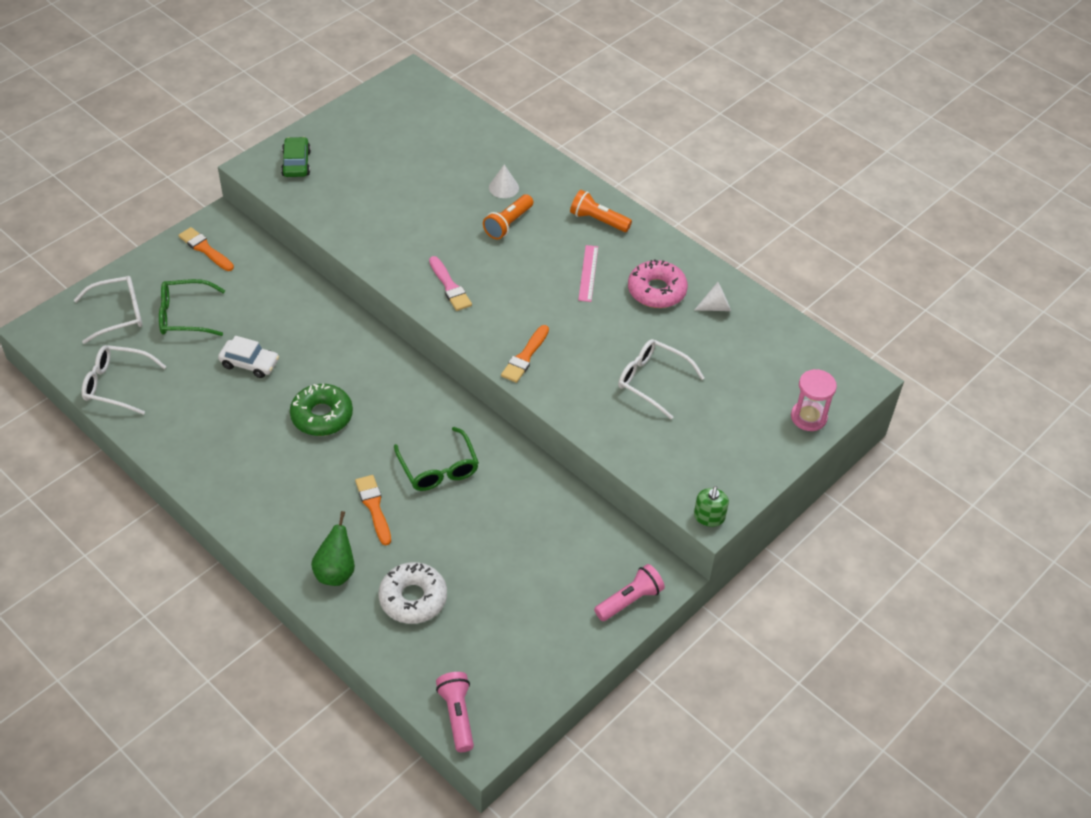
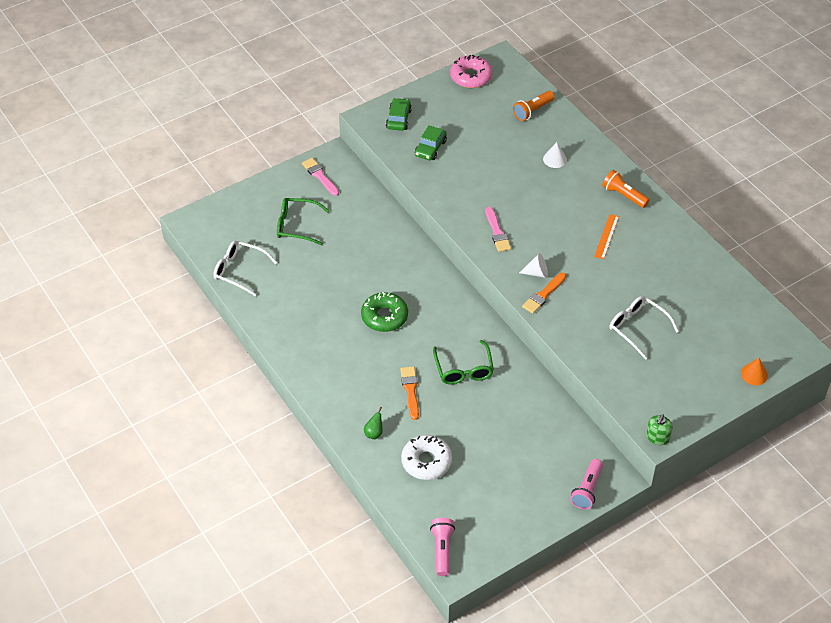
camera: 15 degrees right, 0 degrees up
(117, 314) = (248, 217): white glasses -> none
(205, 249) = (320, 176): orange brush -> pink brush
(249, 363) = (338, 269): white car -> none
(336, 572) = (374, 433): green pear -> green pear, size x0.61
(344, 194) = (430, 148): none -> green car
(508, 224) = (552, 189): orange flashlight -> orange flashlight (532, 111)
(588, 273) = (606, 236): pink ruler -> orange ruler
(630, 600) = (587, 490): pink flashlight -> pink flashlight turned 135 degrees clockwise
(656, 291) = (657, 258): pink donut -> pink donut (470, 77)
(716, 307) = (701, 277): white cone -> white cone (537, 273)
(808, 417) = (754, 374): pink hourglass -> orange cone

